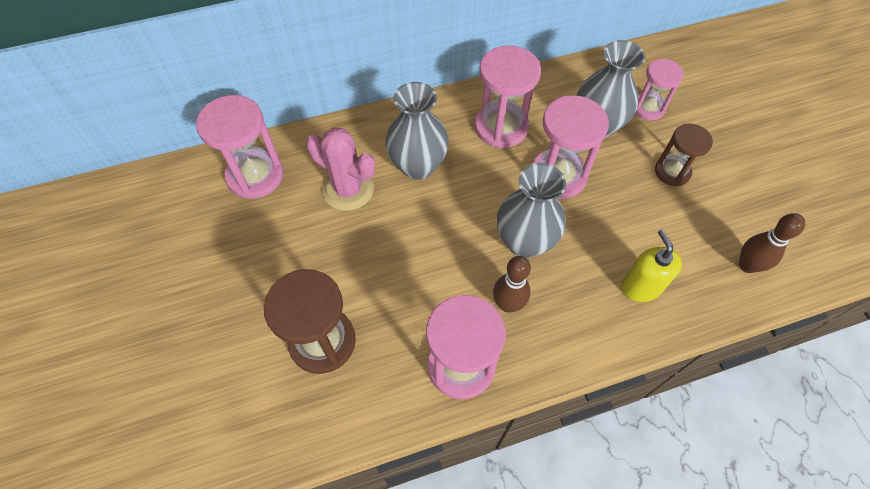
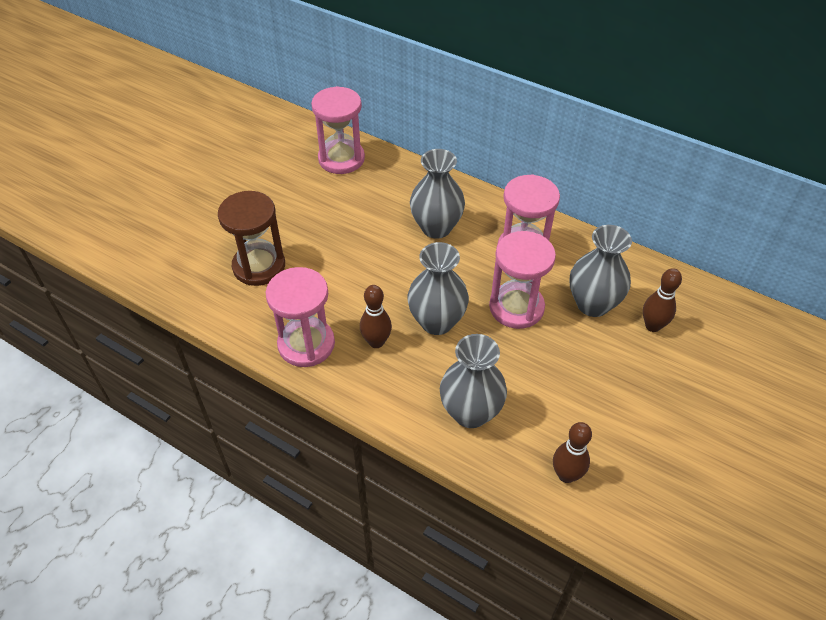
camera: 50 degrees right, 10 degrees down
(348, 189) = (378, 206): pink cactus -> none
(641, 287) = (470, 412): yellow soap dispenser -> grey vase
(648, 108) = (652, 326): pink hourglass -> brown bowling pin
(672, 172) = (604, 376): brown hourglass -> none

